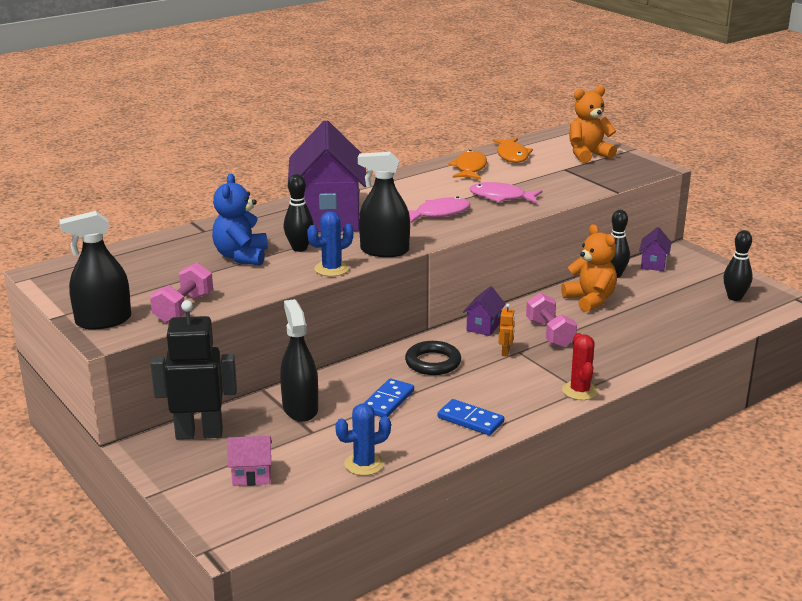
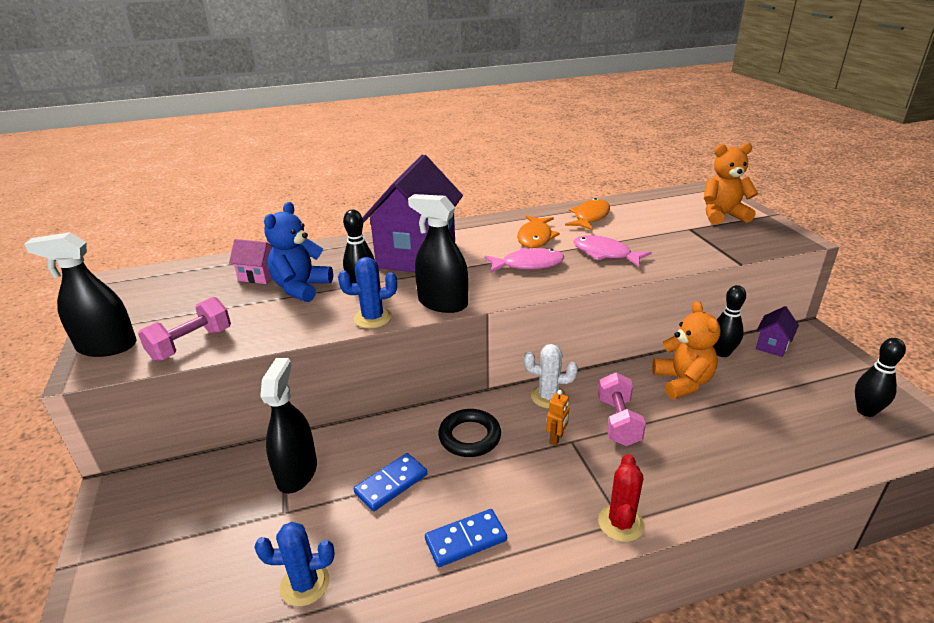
camera: 20 degrees right, 5 degrees up
(199, 433) = (178, 484): black robot -> none
(251, 475) = (178, 566): pink house -> pink house (259, 276)
(470, 420) = (466, 540): blue domino -> blue domino turned 75 degrees counterclockwise
(483, 327) = (548, 397): purple house -> white cactus
(512, 155) = (640, 208): orange fish -> orange fish (535, 237)

